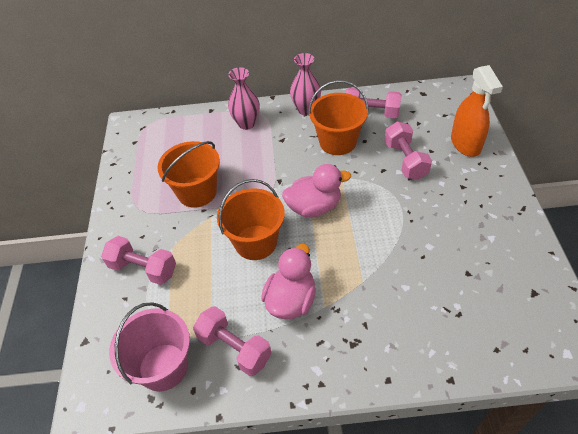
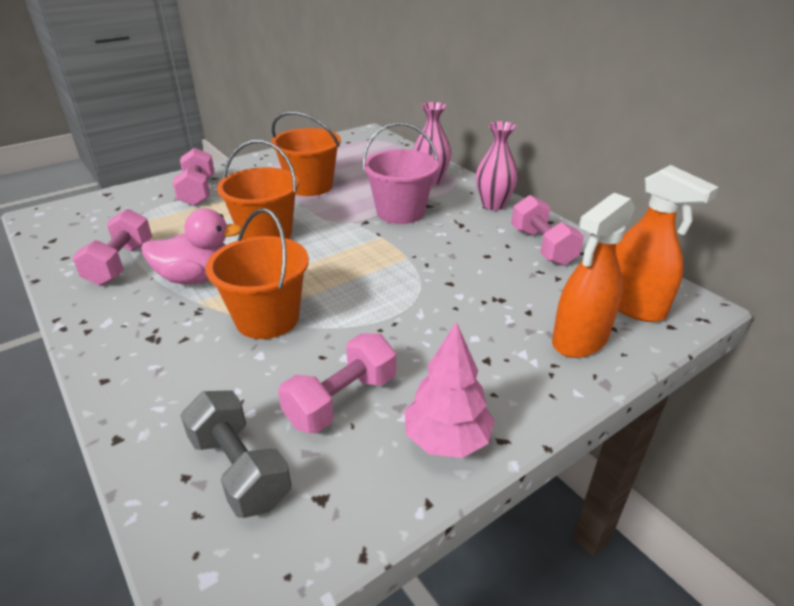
camera: 55 degrees right, 15 degrees down
(163, 367) = (88, 235): pink bucket -> pink bucket (400, 212)
(314, 207) = (343, 253): pink duck -> none
(337, 142) = (463, 238): orange bucket -> orange bucket (267, 318)
(405, 160) = (485, 295): pink dumbbell -> pink dumbbell (341, 400)
(449, 110) = (633, 306): none -> orange spray bottle
(501, 322) = (239, 470): none -> grey dumbbell
(514, 228) = (447, 439): none -> pink tree

